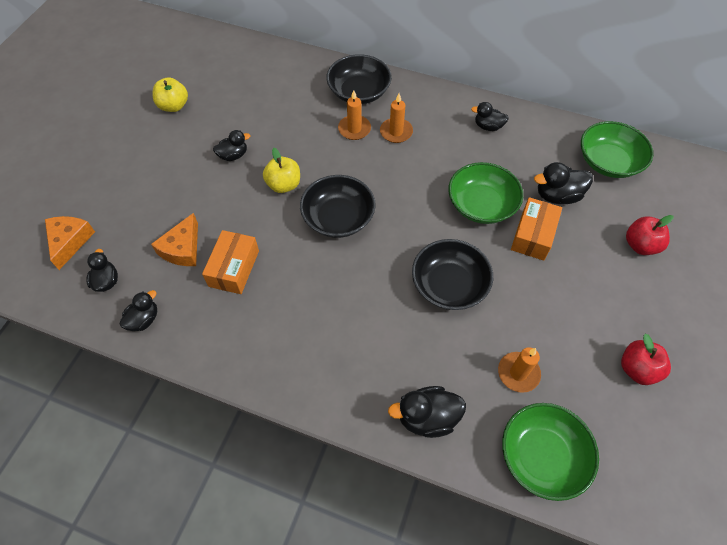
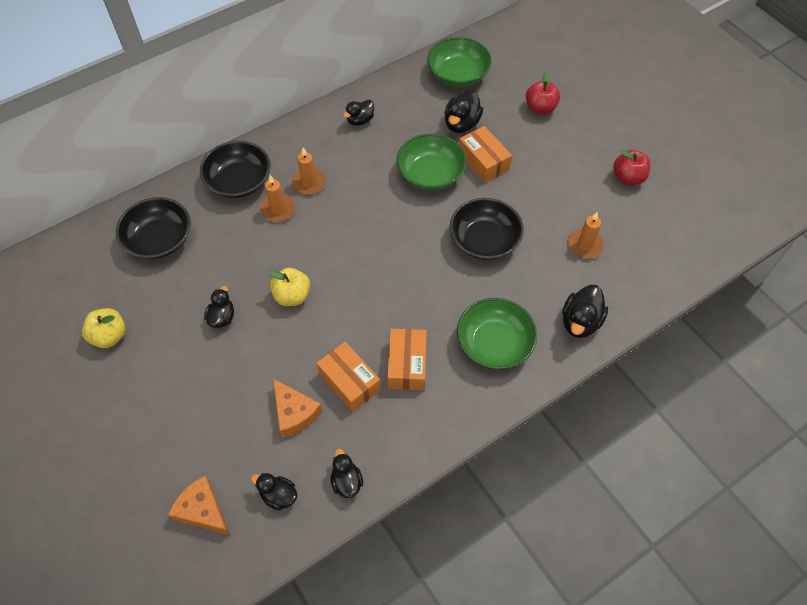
camera: 55 degrees left, 0 degrees up
(278, 299) = (407, 364): none -> orange box
(338, 218) = (362, 275): black bowl -> black bowl (159, 239)
(542, 456) = (651, 272): green bowl -> green bowl (494, 343)

